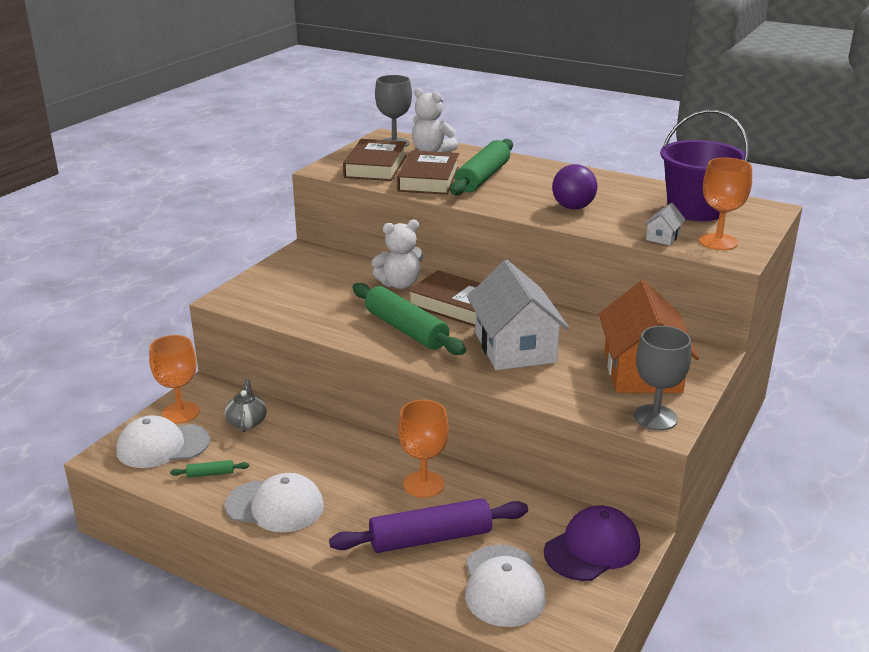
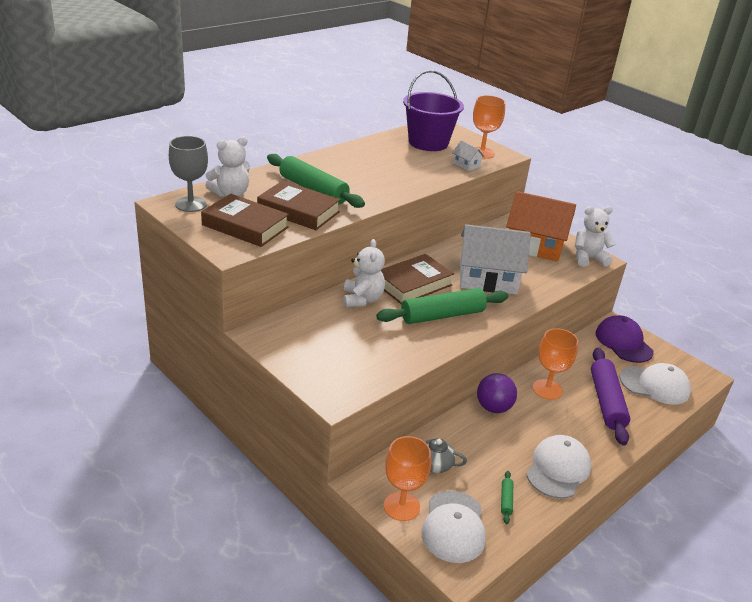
camera: 75 degrees left, 5 degrees up
(573, 207) = (399, 176): purple ball -> purple ball (493, 408)
(655, 417) = (588, 258): grey goblet -> white teddy bear

